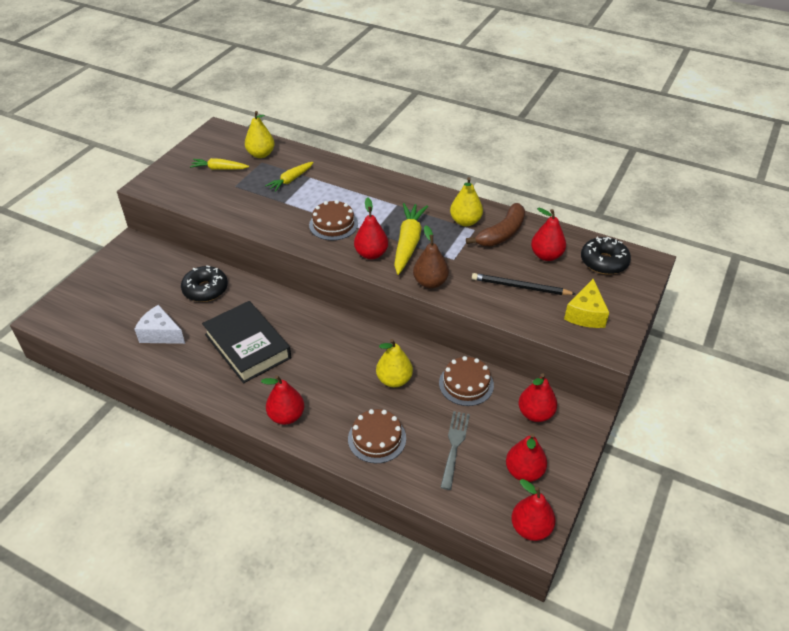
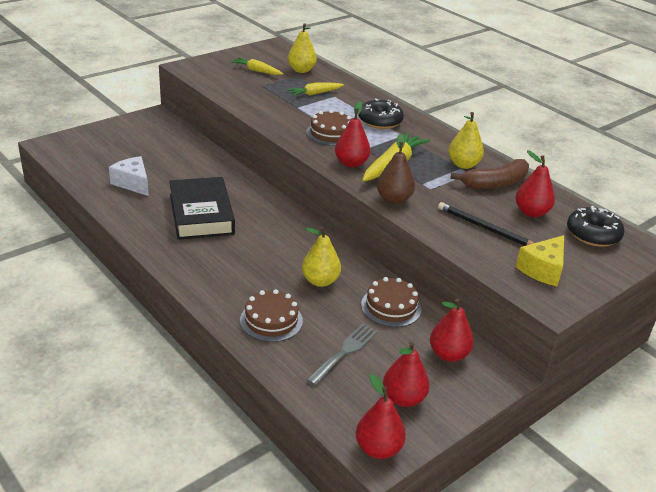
camera: 20 degrees right, 10 degrees down
(205, 289) = (194, 164): black donut -> black donut (380, 121)
(286, 416) = (198, 275): red pear -> none

